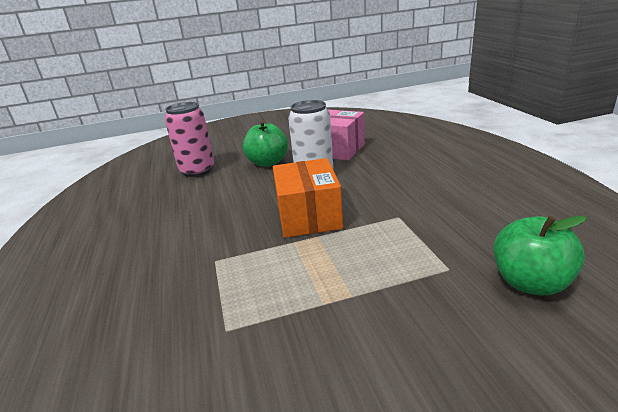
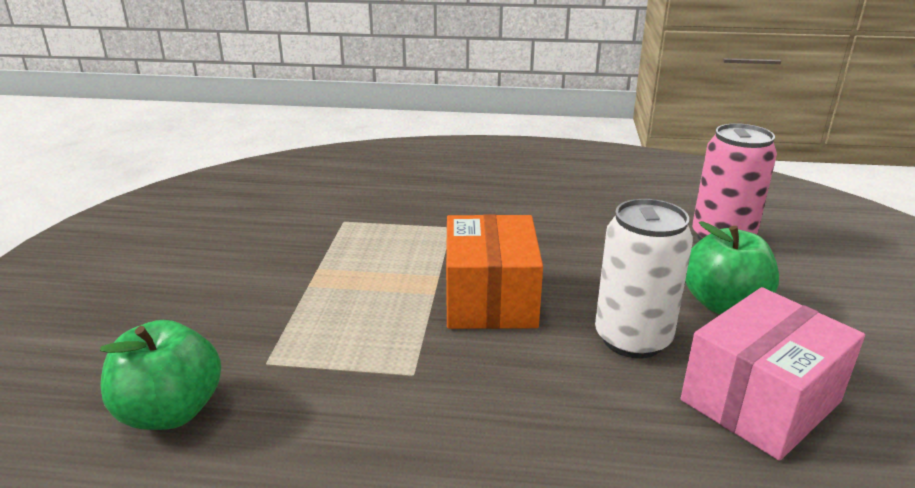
camera: 110 degrees right, 0 degrees up
(308, 216) = (490, 299): orange box -> orange box turned 75 degrees clockwise

